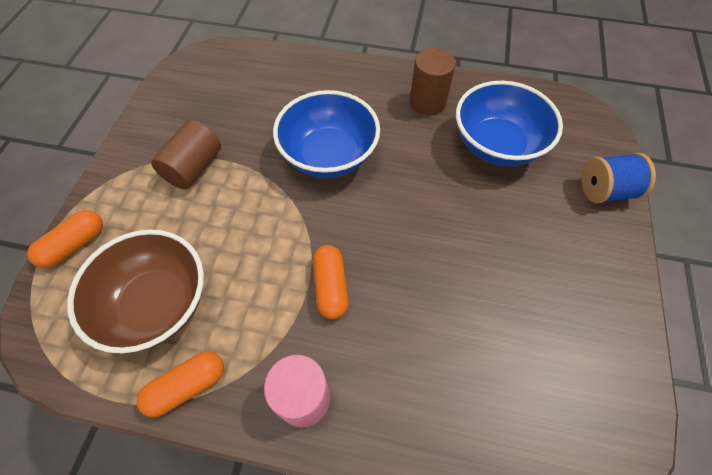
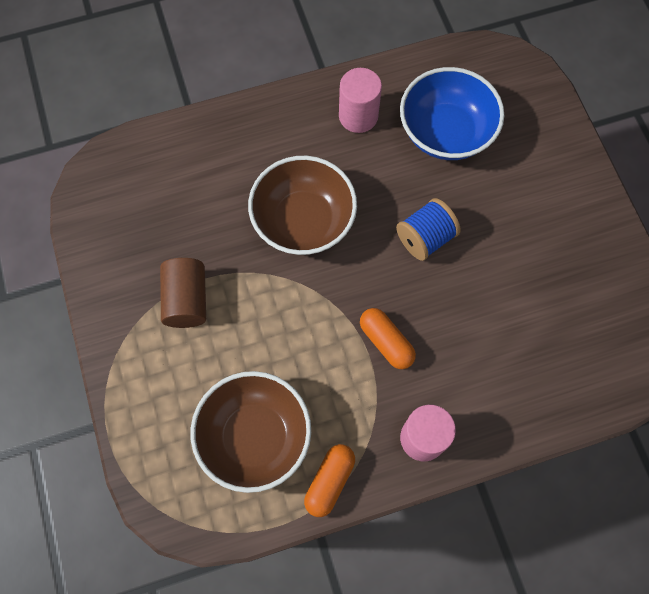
camera: 30 degrees left, 10 degrees up
(74, 245) = (138, 431): orange capsule -> none
(328, 155) = (303, 221): blue bowl -> brown bowl
(427, 102) = (358, 116): brown cylinder -> pink cylinder
(605, 191) = (556, 134): blue spool -> blue spool (425, 238)

